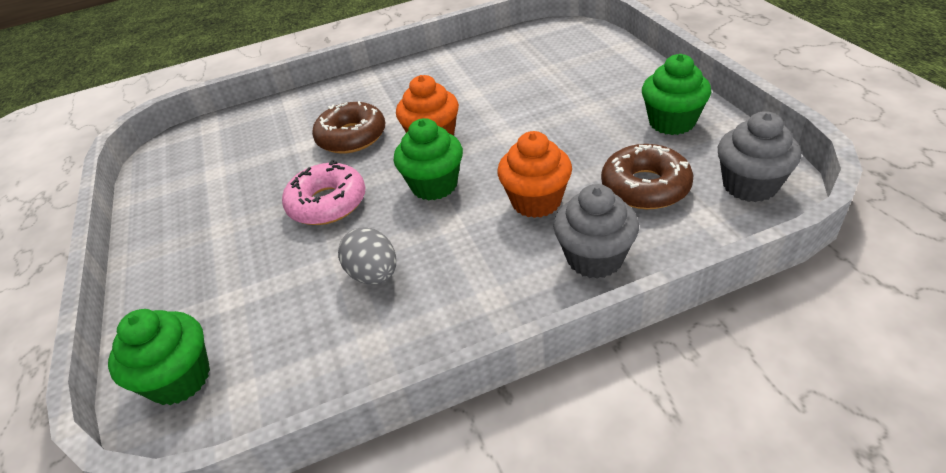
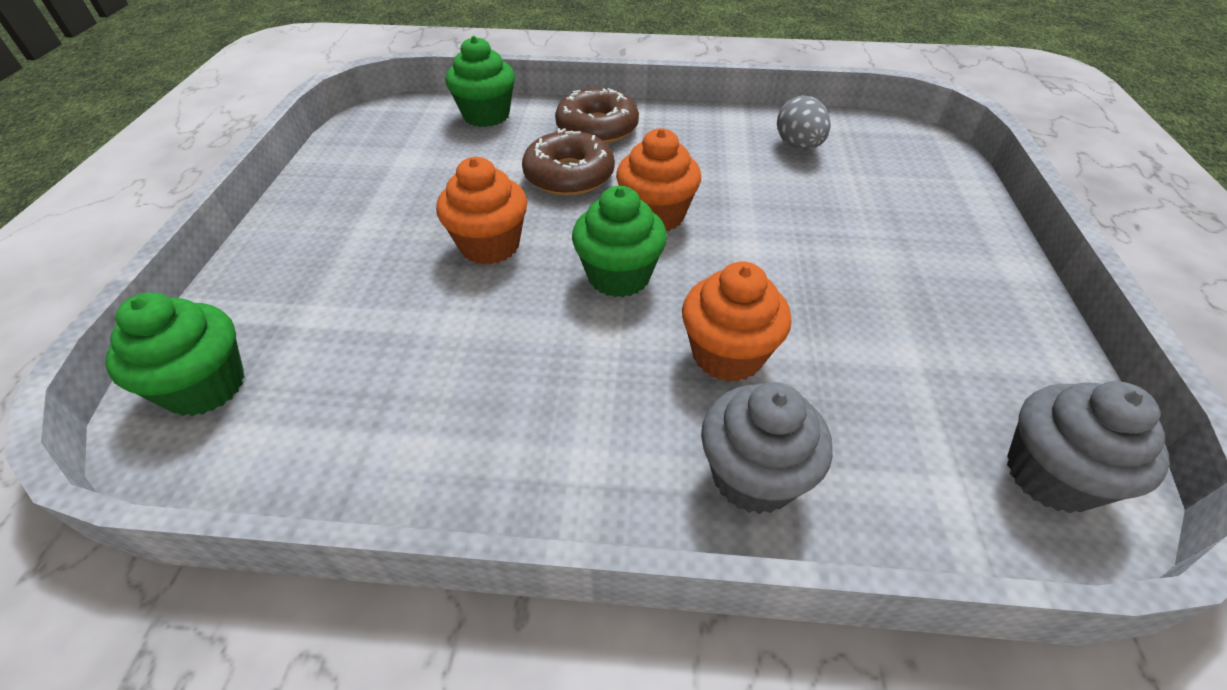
camera: 20 degrees right, 5 degrees up
(327, 203) = (489, 245): pink donut -> orange cupcake
(374, 274) = (477, 360): grey egg -> grey egg (798, 146)
(645, 187) = (887, 402): brown donut -> brown donut (597, 128)
(672, 122) = (982, 323): green cupcake -> green cupcake (486, 115)

